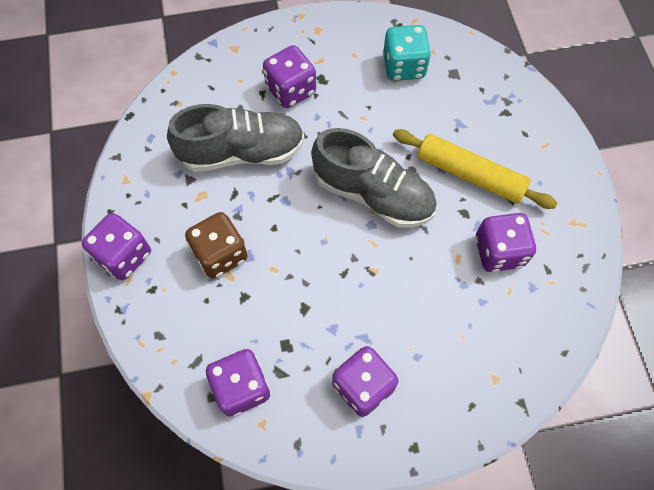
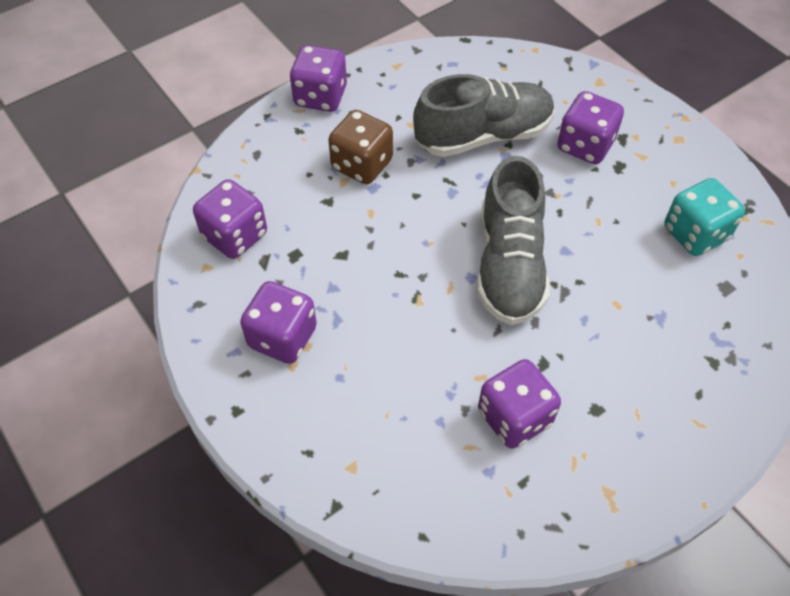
camera: 65 degrees right, 10 degrees down
(242, 152) = (483, 136): grey shoe -> grey shoe turned 75 degrees counterclockwise
(470, 174) = (597, 351): yellow rolling pin -> none

